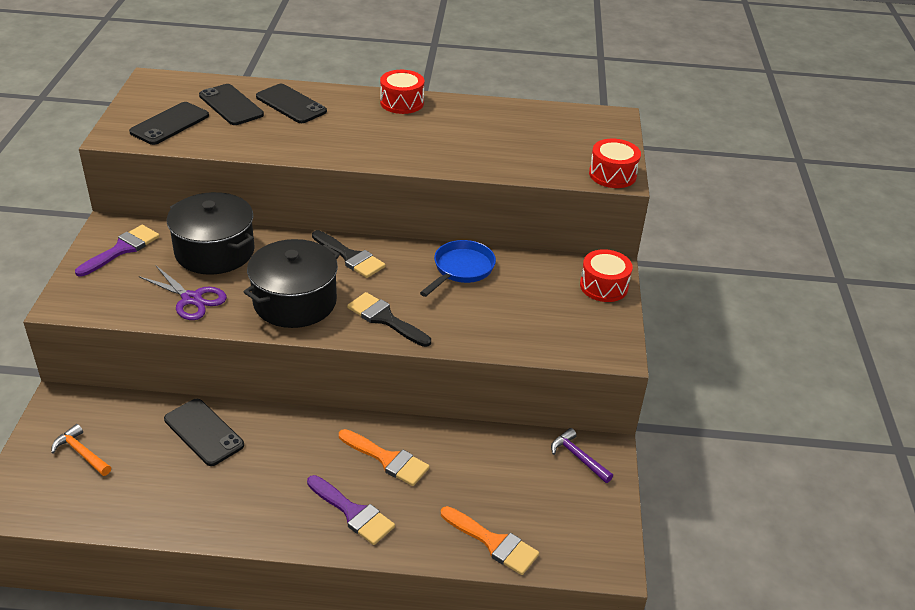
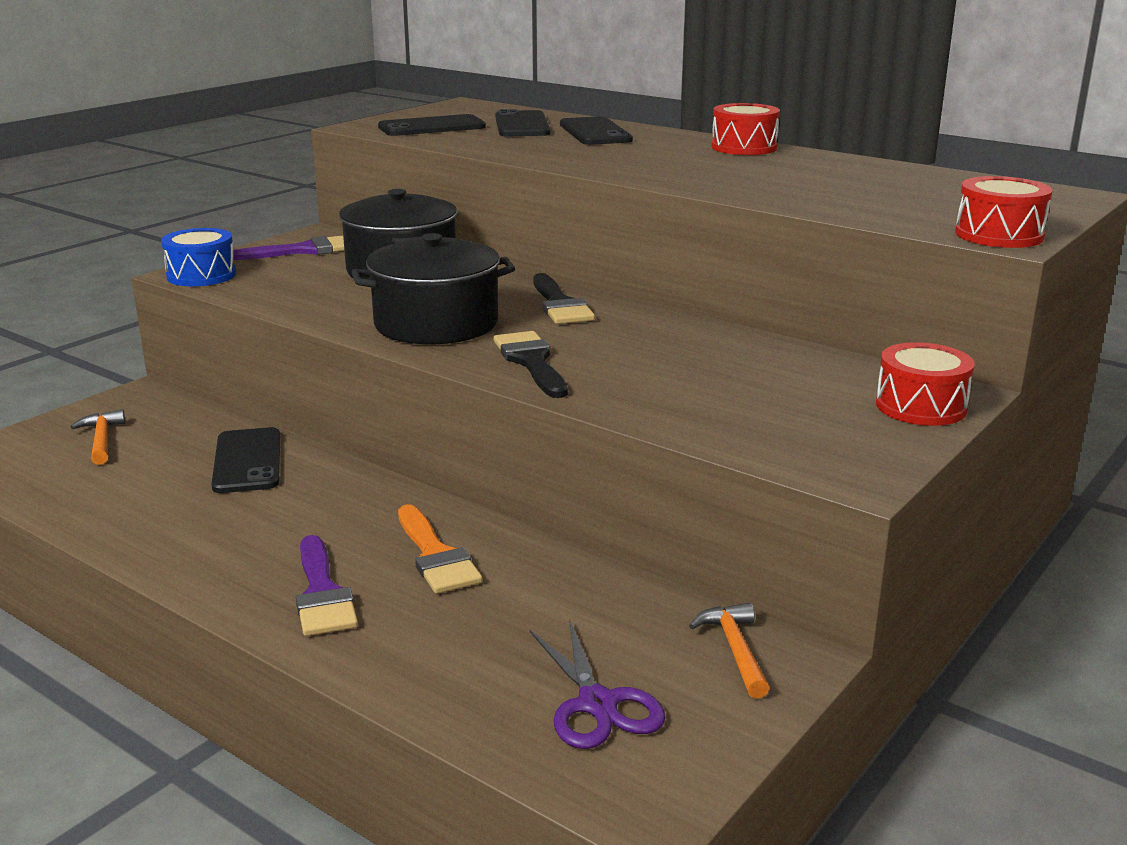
camera: 35 degrees right, 15 degrees down
(77, 302) = (201, 275): none -> blue drum
(191, 299) = (321, 297): purple scissors -> purple scissors (597, 704)
(461, 269) = (701, 344): blue pan -> none
(493, 542) = (478, 700): orange brush -> none
(578, 457) = (735, 650): purple hammer -> orange hammer

